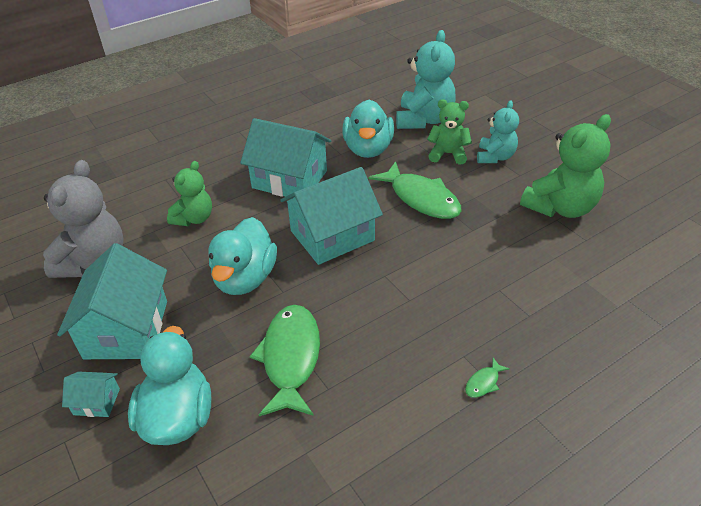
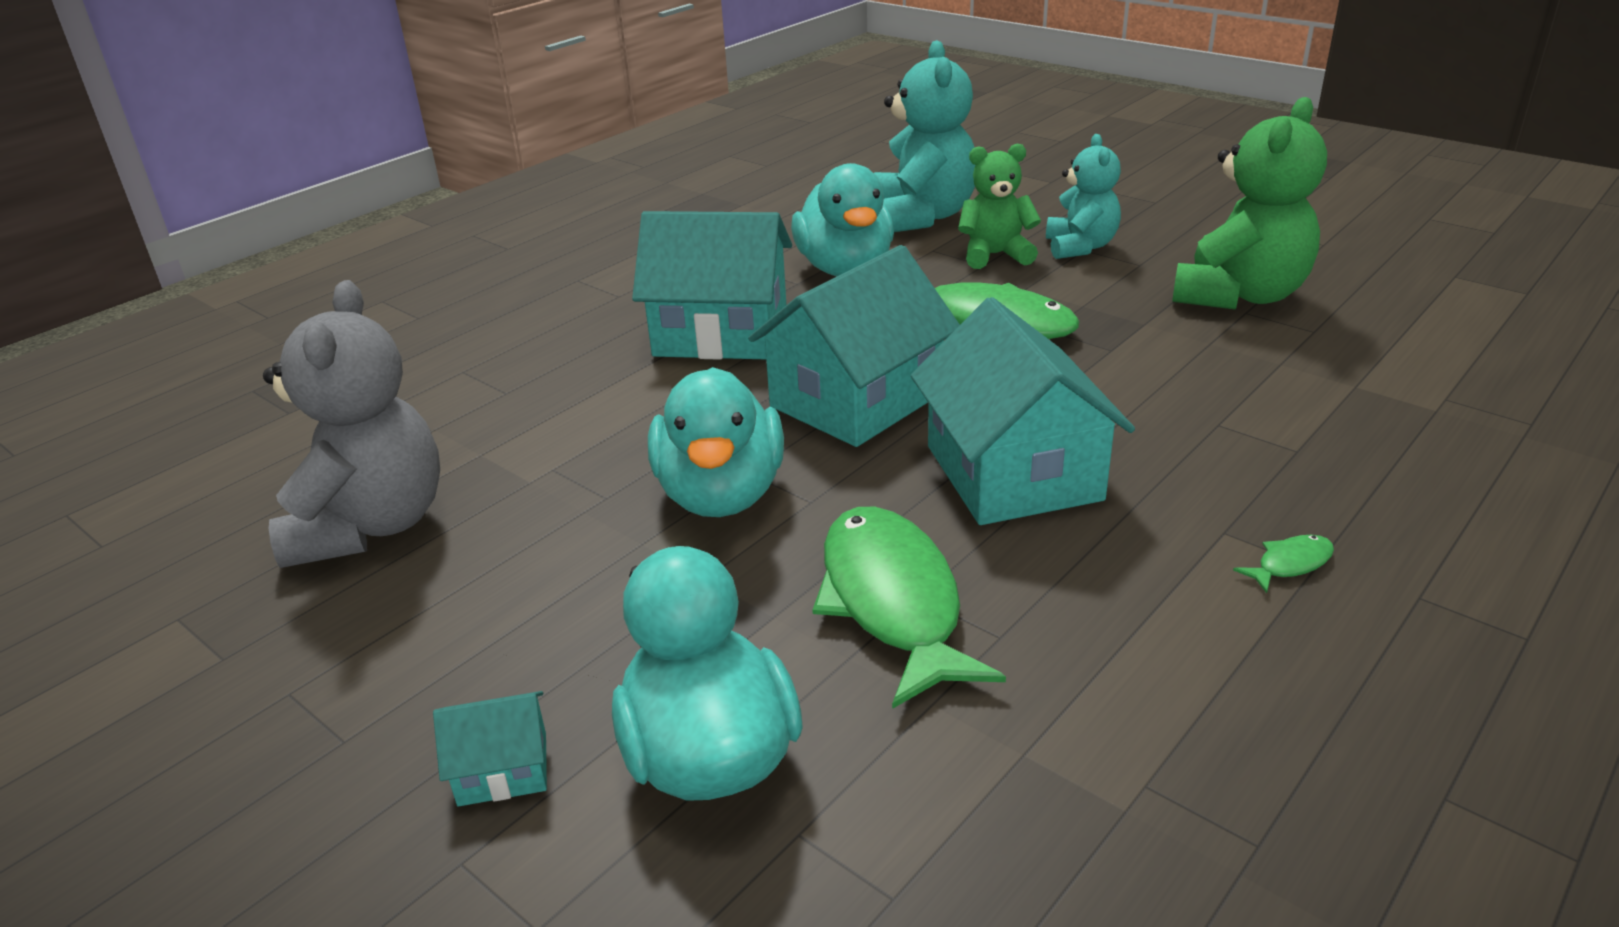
camera: 15 degrees left, 10 degrees down
(126, 329) = (506, 626): turquoise house -> turquoise house (1013, 473)
(194, 218) = (558, 420): green teddy bear -> none
(483, 383) = (1290, 564): green fish -> green fish turned 150 degrees counterclockwise

